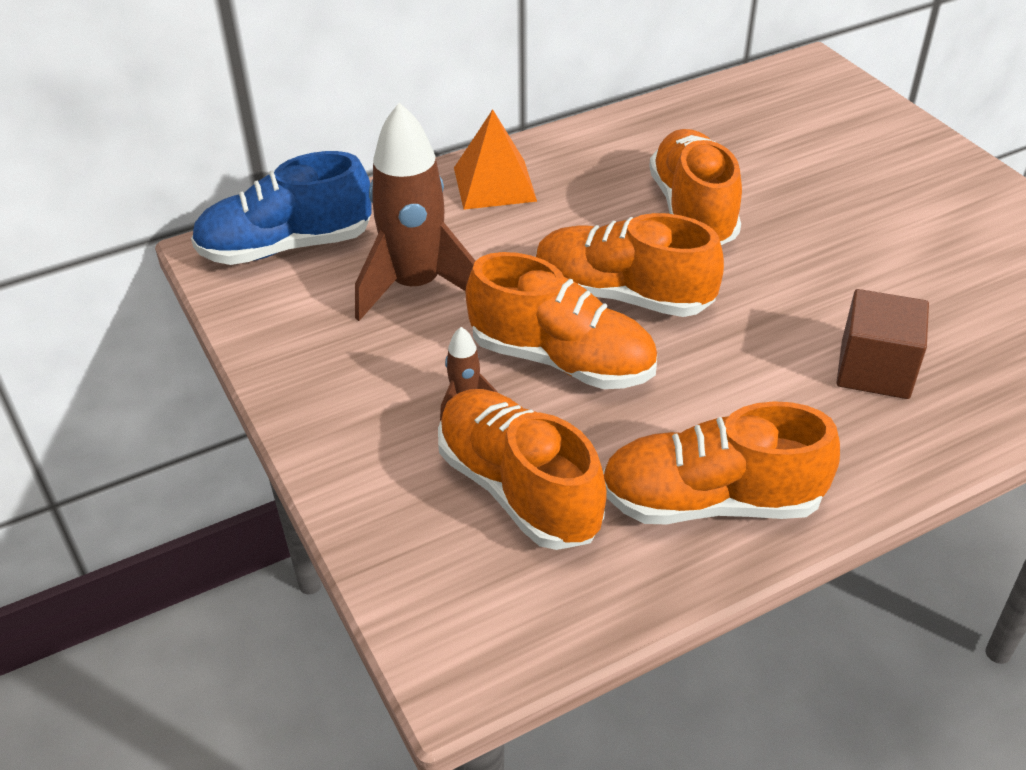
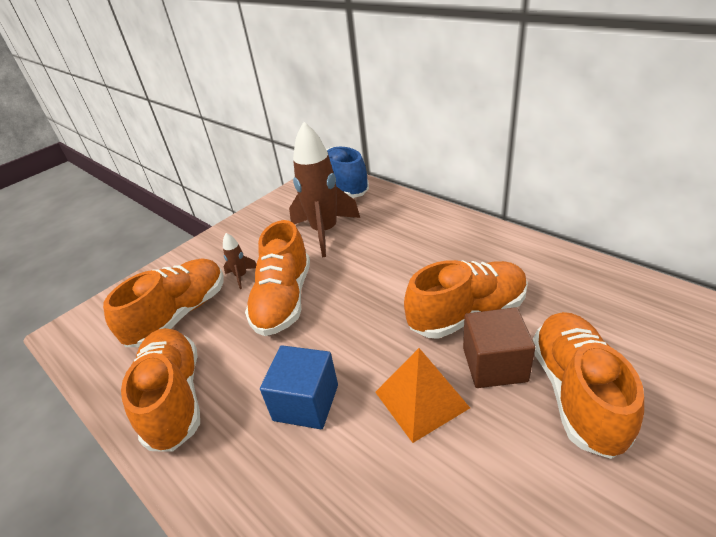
camera: 75 degrees right, 5 degrees down
(494, 184) = (432, 226): orange pyramid -> orange pyramid (421, 400)
(622, 295) = (353, 306): orange shoe -> orange shoe (576, 392)
(774, 370) = (306, 402): none -> blue cube
(874, 370) = (327, 470): brown cube -> brown cube (494, 364)

